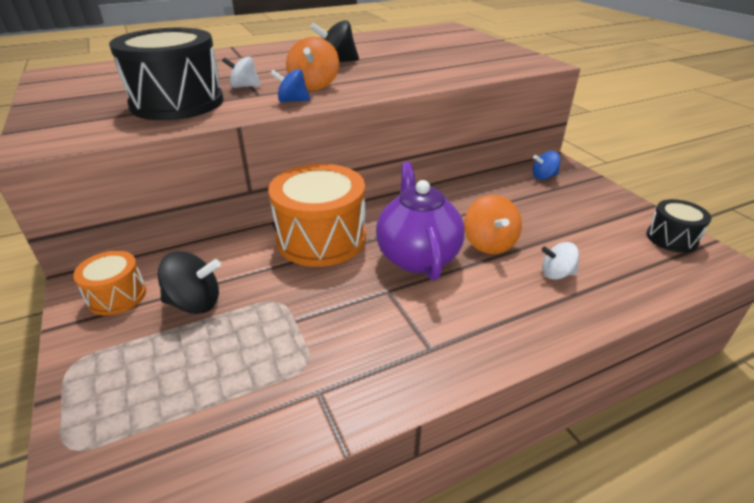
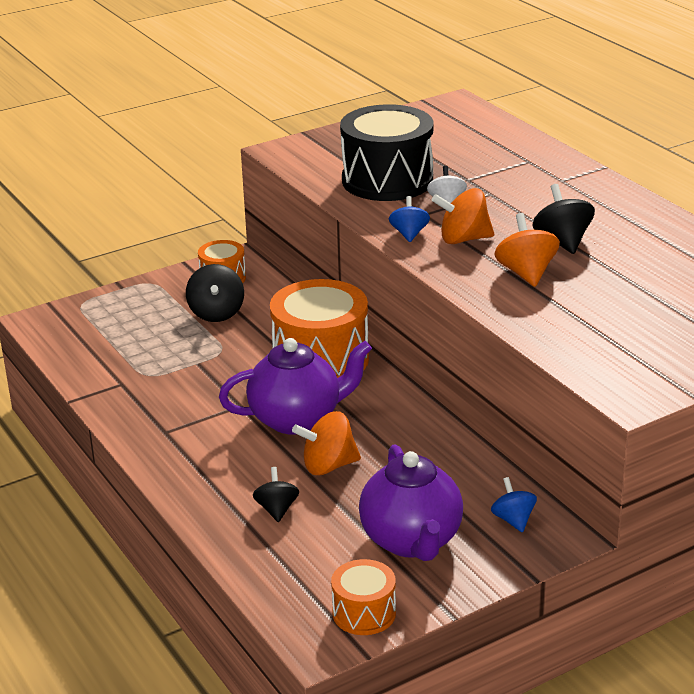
camera: 85 degrees right, 5 degrees down
(378, 73) = (526, 273): none -> orange spinning top
(556, 274) = (277, 509): white spinning top -> black spinning top
(579, 213) = (412, 541): none -> purple teapot
(671, 238) = (364, 613): black drum -> orange drum

